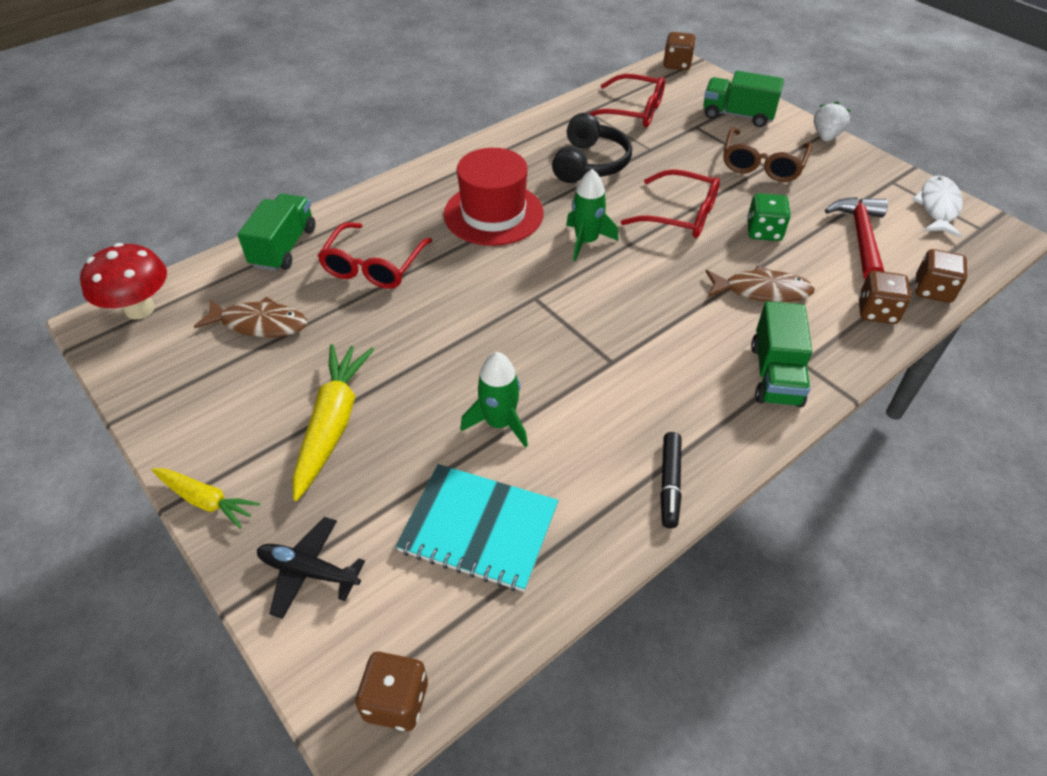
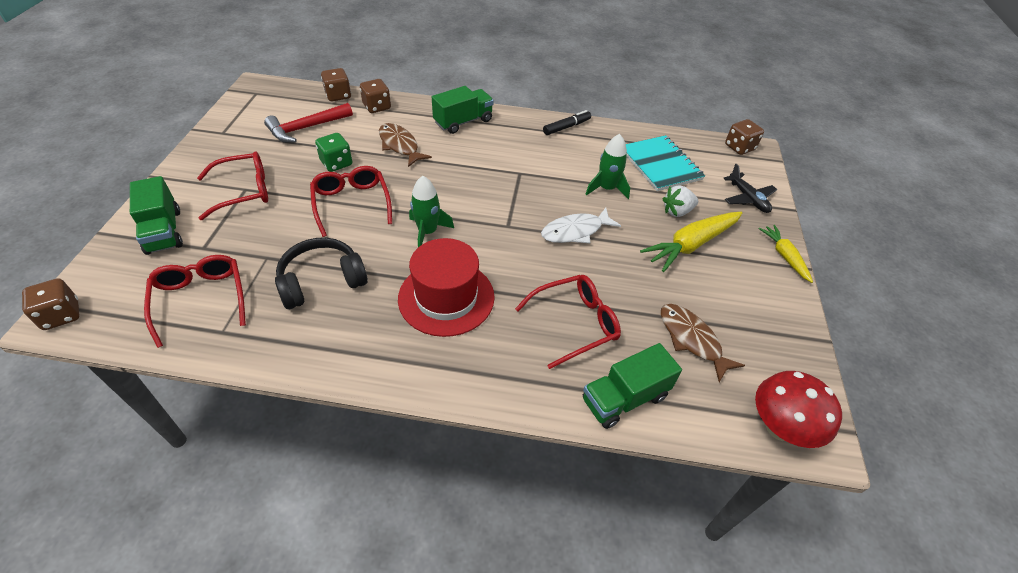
camera: 135 degrees left, 0 degrees up
(762, 164) = (243, 191): brown glasses -> red glasses
(826, 136) = (172, 175): white strawberry -> white strawberry (677, 211)
(938, 207) = (243, 110): white fish -> white fish (575, 231)

